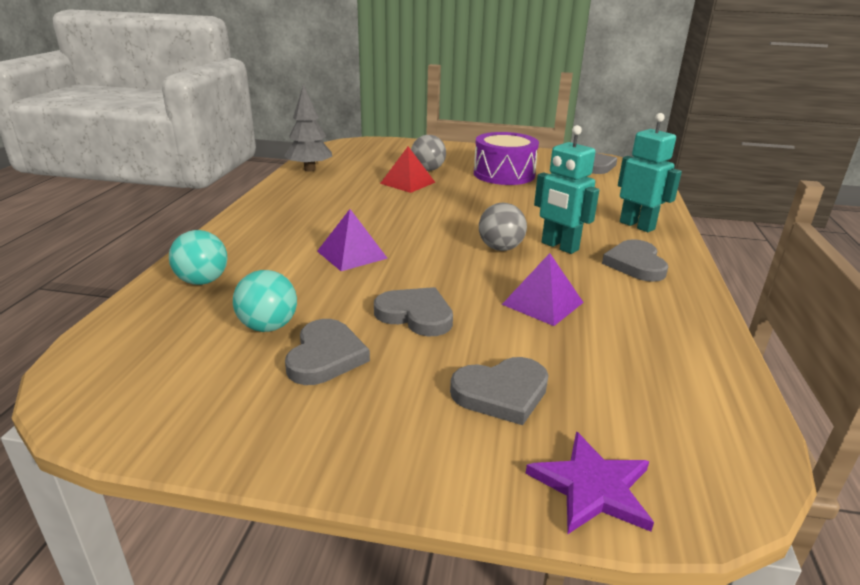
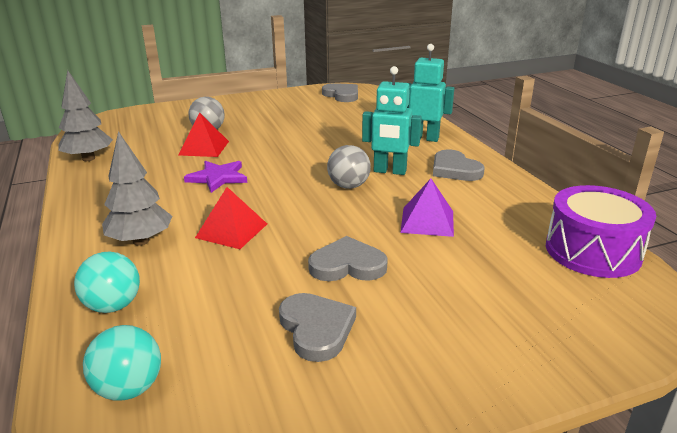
camera: 30 degrees left, 0 degrees up
(268, 327) = (234, 323): turquoise ball -> turquoise ball (129, 388)
(275, 241) = (141, 241): none -> grey tree
(351, 254) = (231, 230): purple pyramid -> red pyramid
(501, 393) = (475, 302): grey heart -> none
(504, 174) = (279, 119): purple drum -> purple drum (592, 251)
(592, 487) = (596, 341): purple star -> purple star (218, 178)

